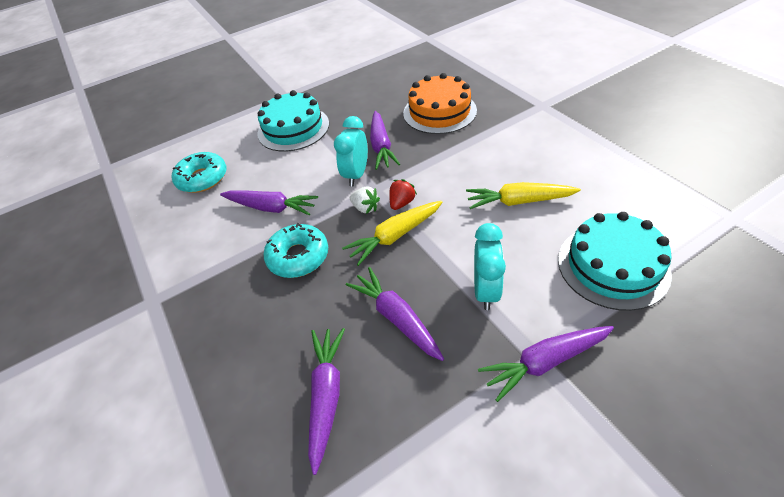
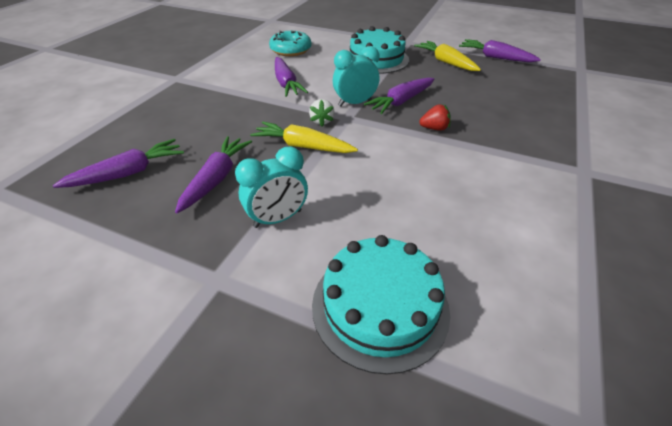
camera: 50 degrees right, 5 degrees down
(298, 257) = (248, 112): turquoise donut -> none
(402, 203) = (344, 136): red strawberry -> red strawberry (434, 128)
(439, 112) = (483, 113): orange cake -> none
(519, 201) = (412, 202): yellow carrot -> yellow carrot (446, 62)
(545, 362) = (213, 287): purple carrot -> purple carrot (495, 57)

